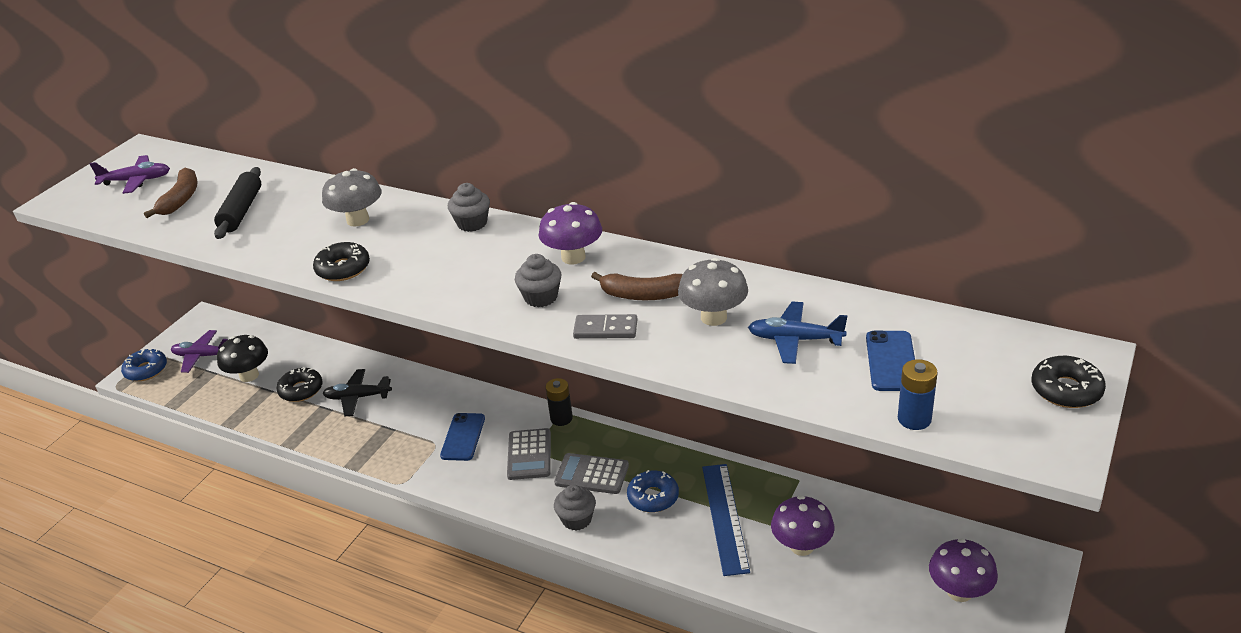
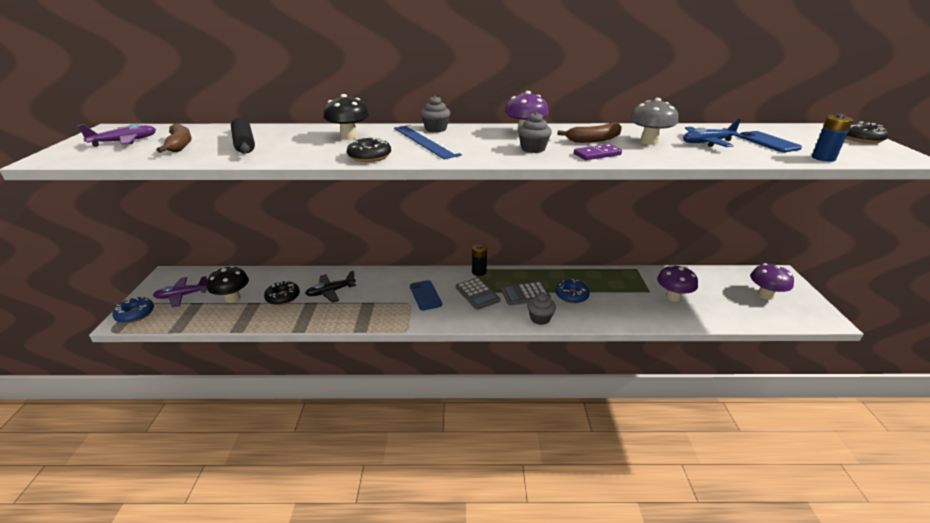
camera: 30 degrees left, 5 degrees down
(358, 220) = (349, 137): grey mushroom -> black mushroom
(605, 329) = (597, 154): grey domino -> purple domino
(725, 517) = (620, 295): blue ruler -> blue ruler (425, 141)

